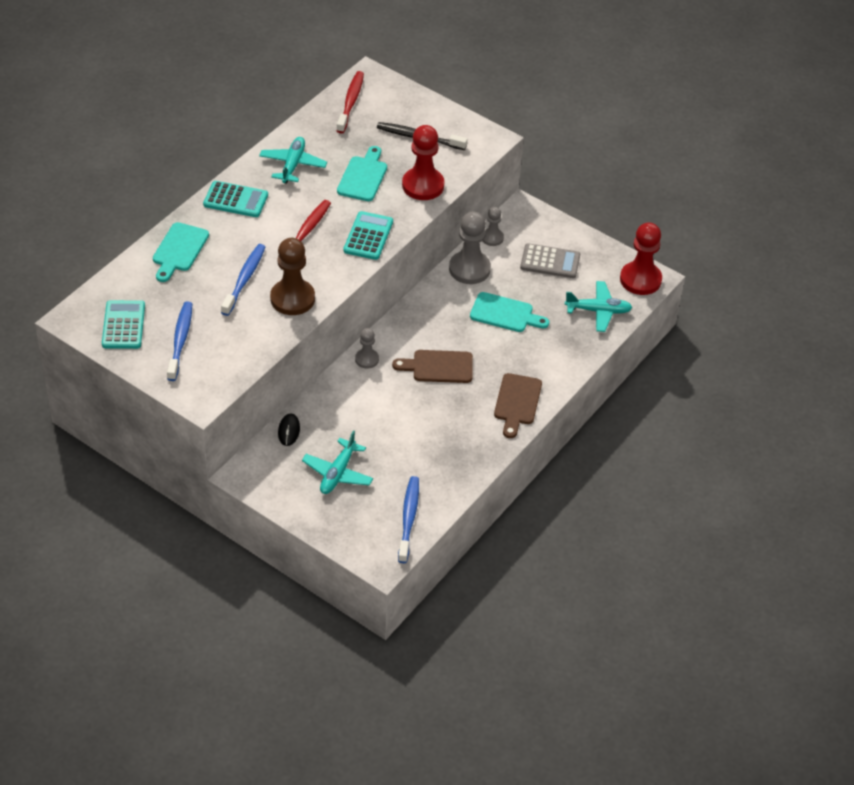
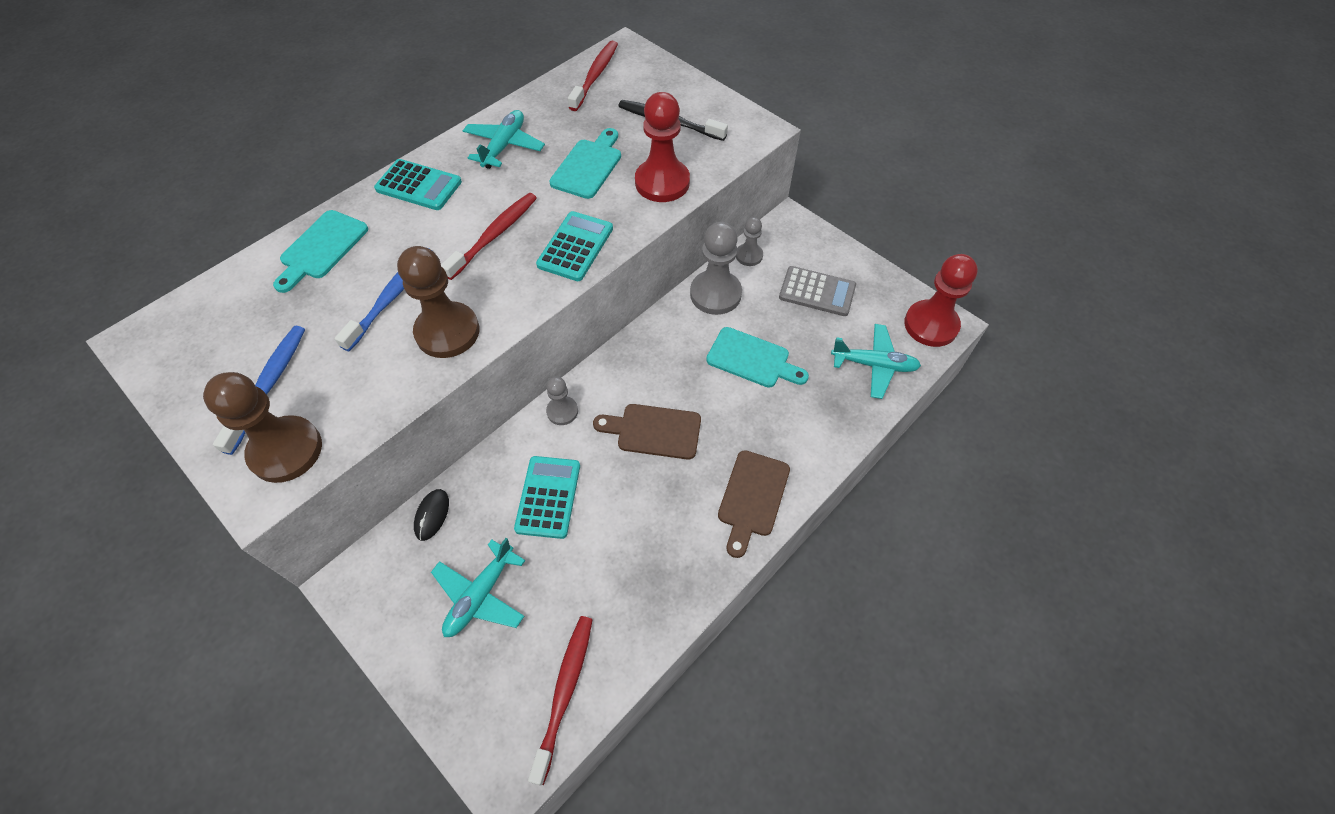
camera: 10 degrees right, 10 degrees up
(123, 325) = (201, 355): turquoise calculator -> turquoise calculator (548, 497)
(209, 376) = (286, 450): none -> brown pawn
(408, 518) = (564, 692): blue toothbrush -> red toothbrush

